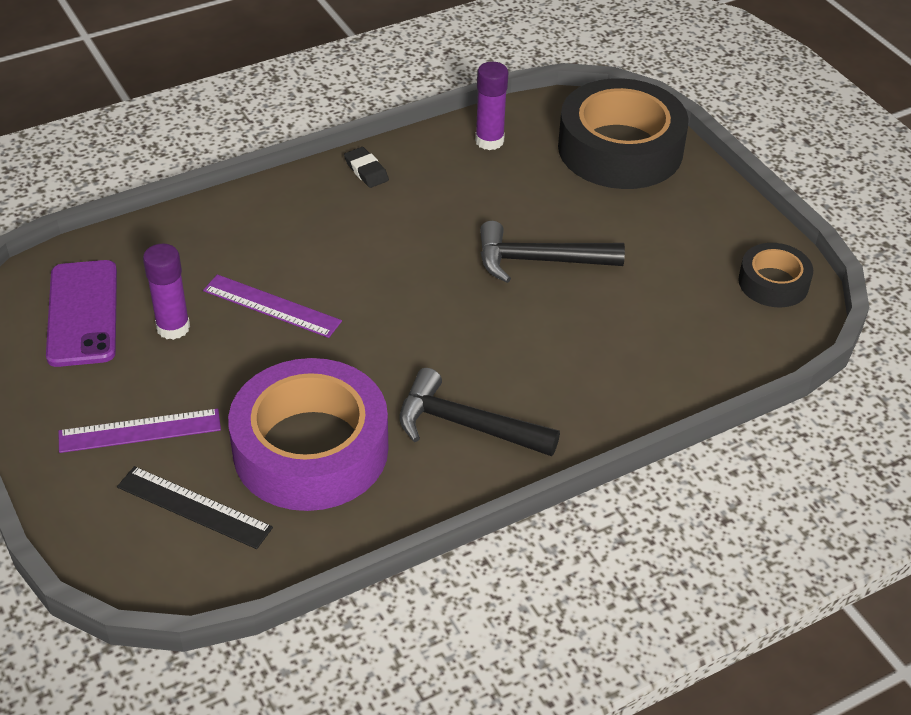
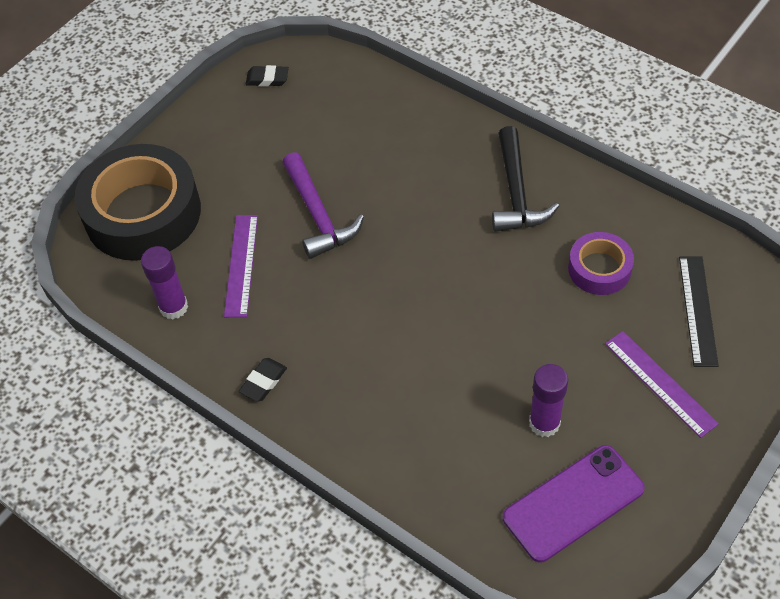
camera: 110 degrees left, 10 degrees up
(272, 306) = (475, 366): purple ruler -> purple ruler (241, 265)
(310, 449) = (599, 269): purple tape -> purple tape, size x0.51
(538, 261) = (318, 215): black hammer -> purple hammer
(773, 283) = (267, 79): black tape -> black eraser

